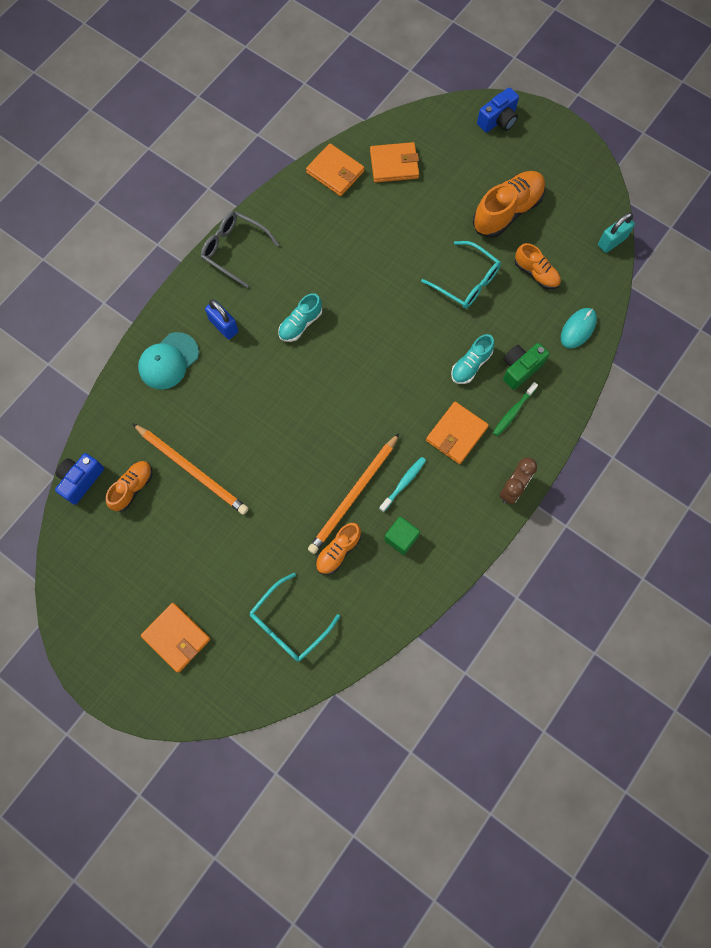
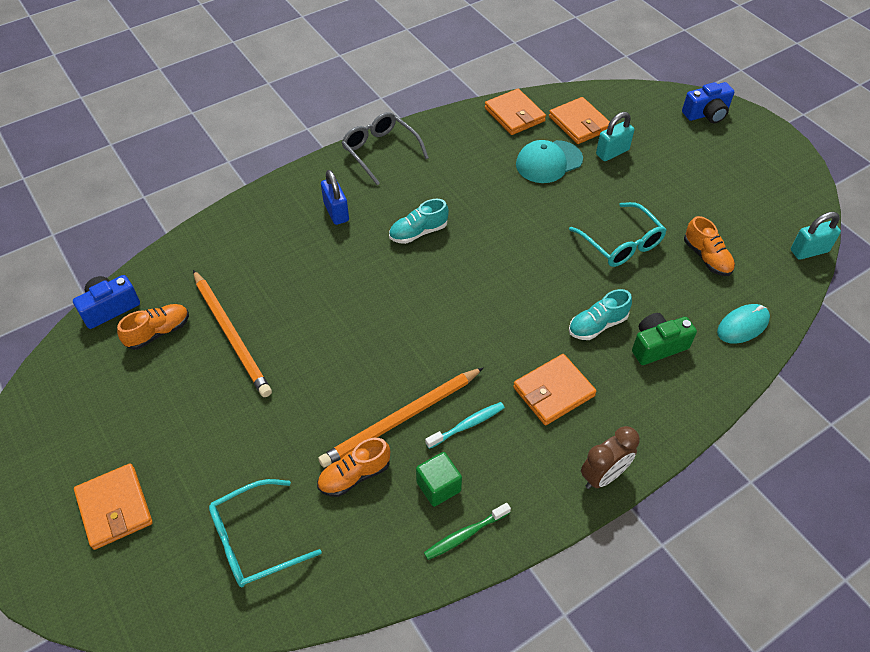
camera: 20 degrees right, 20 degrees down
(168, 361) = (263, 227): turquoise cap -> turquoise cap (548, 162)
(394, 165) = (579, 123): orange wallet -> orange wallet turned 45 degrees clockwise
(431, 188) = (612, 152): none -> turquoise padlock
(507, 212) = (691, 193): orange shoe -> none
(513, 412) = (633, 389): green toothbrush -> green toothbrush (465, 534)

